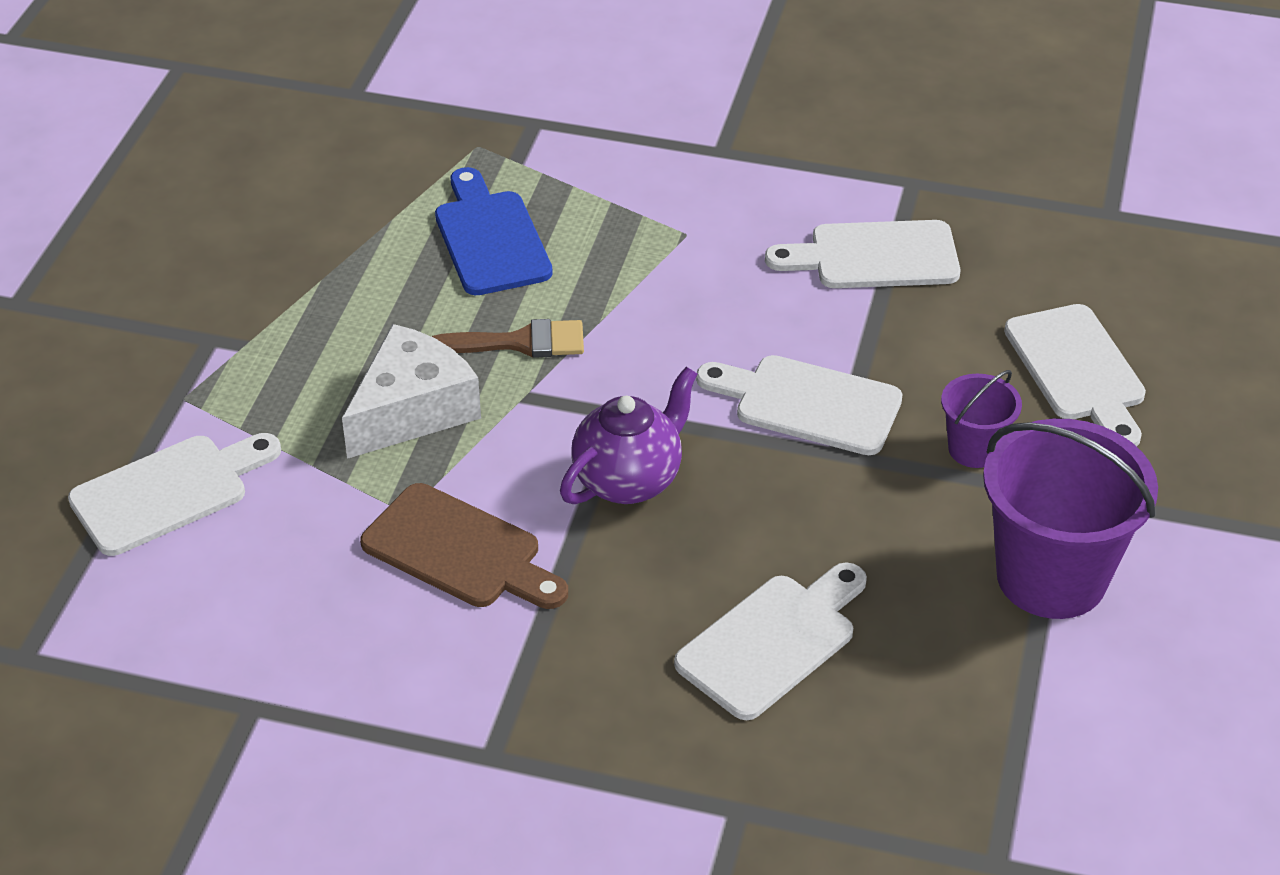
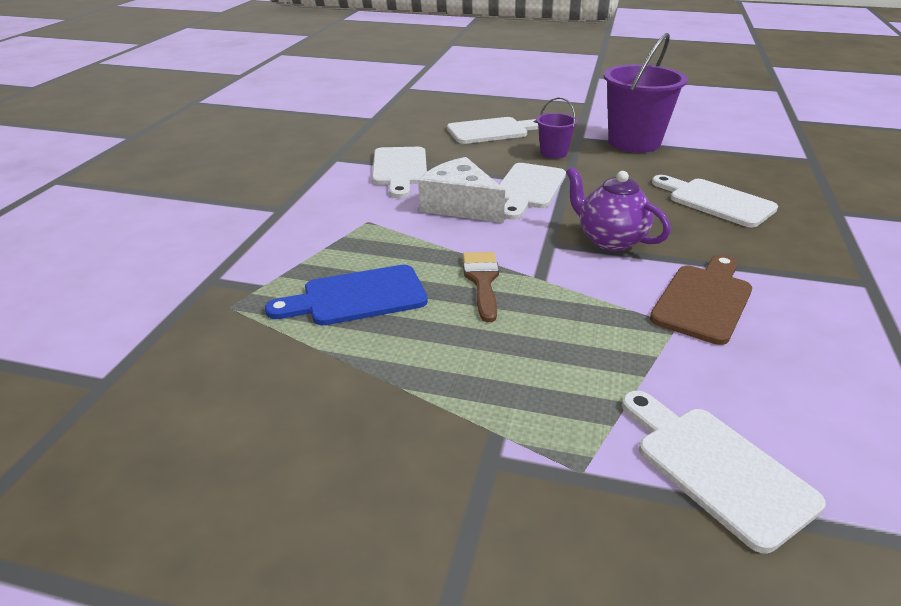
camera: 90 degrees left, 10 degrees down
(412, 410) = (566, 327): white cheese -> white cheese (460, 206)

